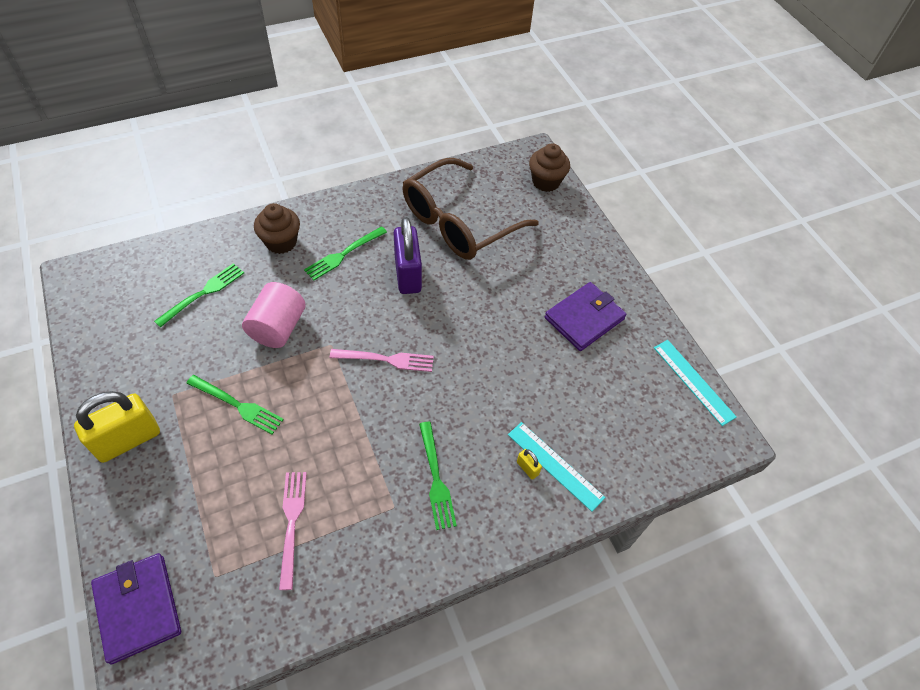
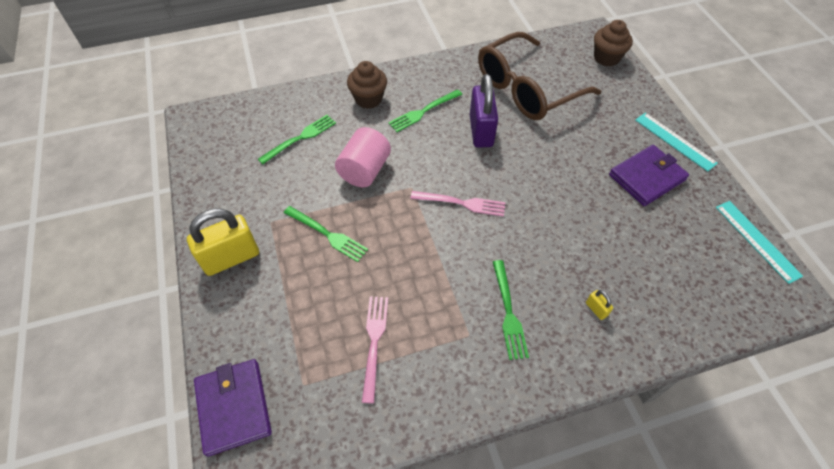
camera: 10 degrees right, 0 degrees up
(555, 465) = (623, 308): turquoise ruler -> turquoise ruler (675, 141)

